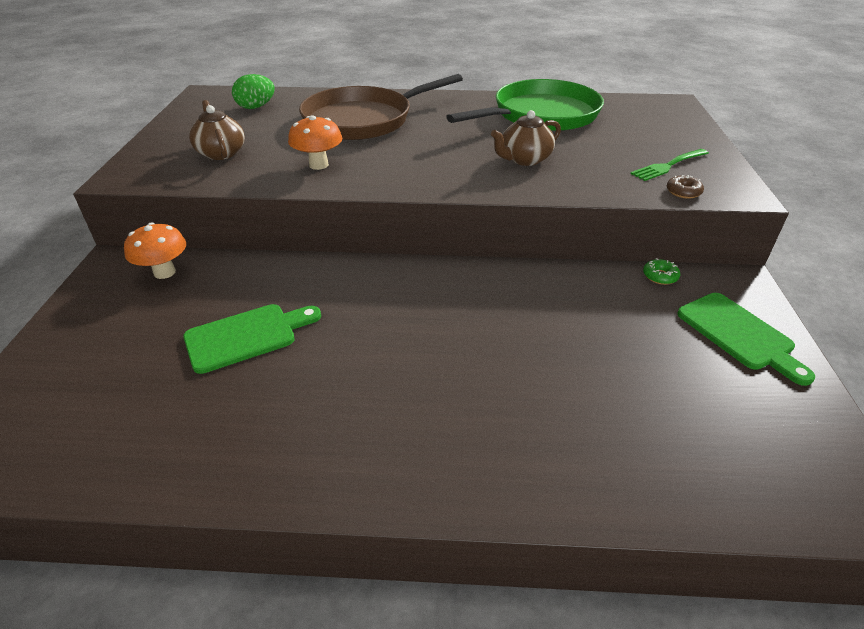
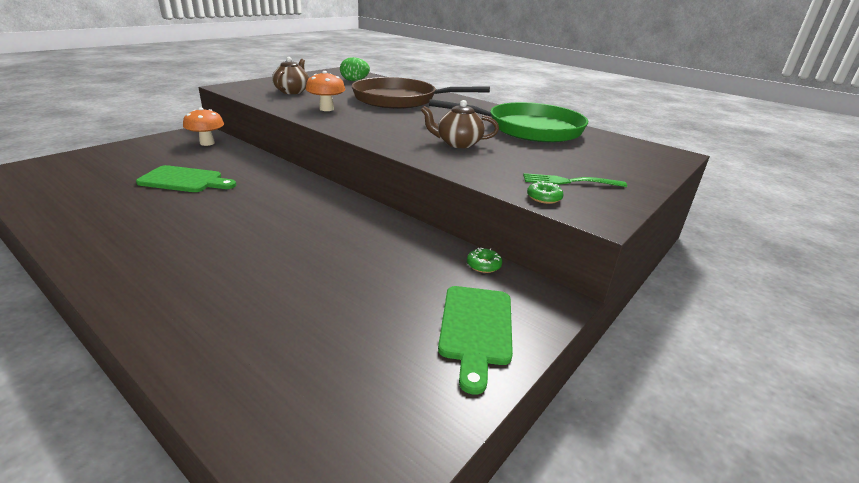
camera: 35 degrees right, 10 degrees down
(683, 192) = (544, 198): brown donut -> green donut

